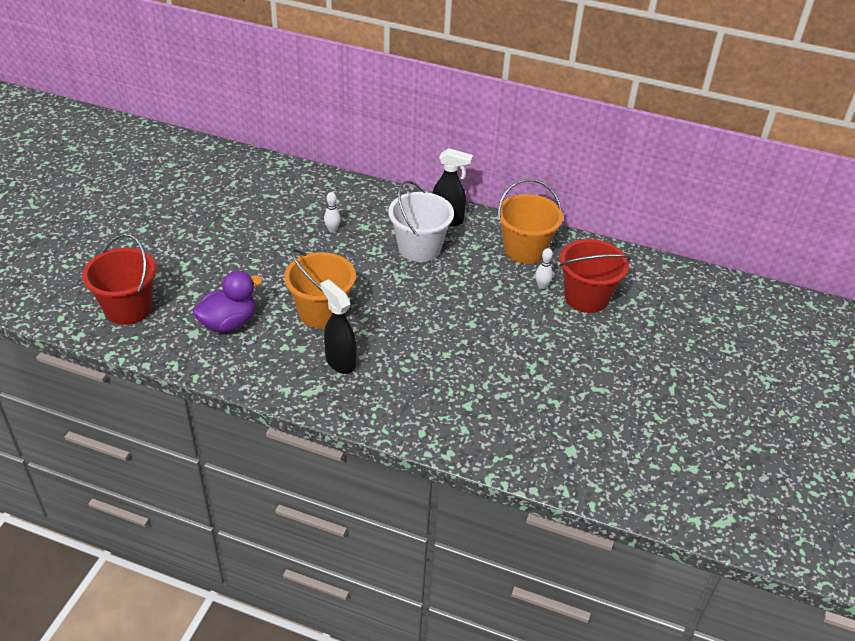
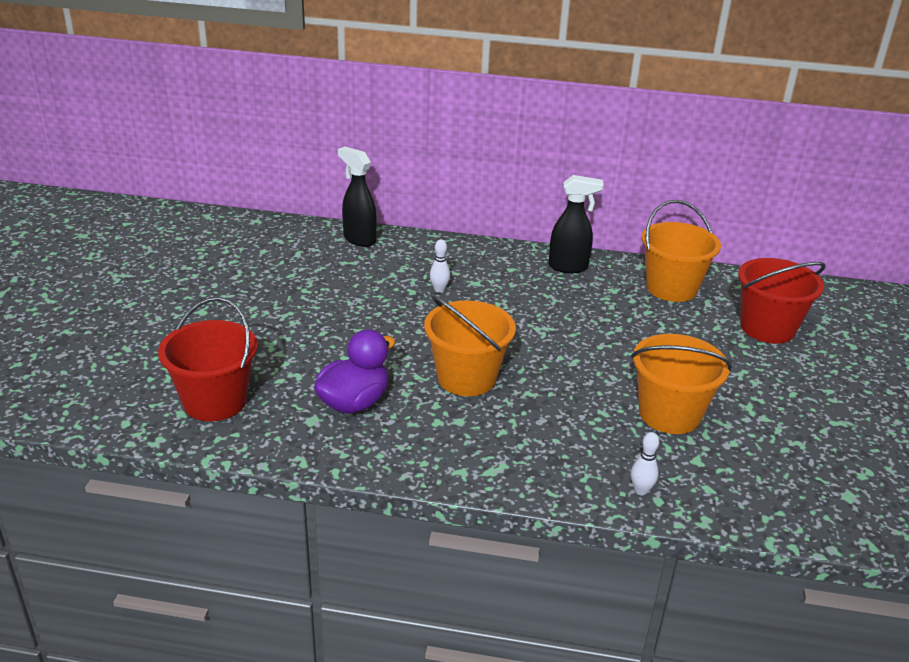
camera: 10 degrees left, 10 degrees down
(340, 362) = (516, 430): black spray bottle -> black spray bottle (359, 239)
(419, 248) = (550, 298): white bucket -> none
(465, 364) = (669, 414): none -> orange bucket
(542, 286) = (711, 322): white bowling pin -> white bowling pin (641, 490)

